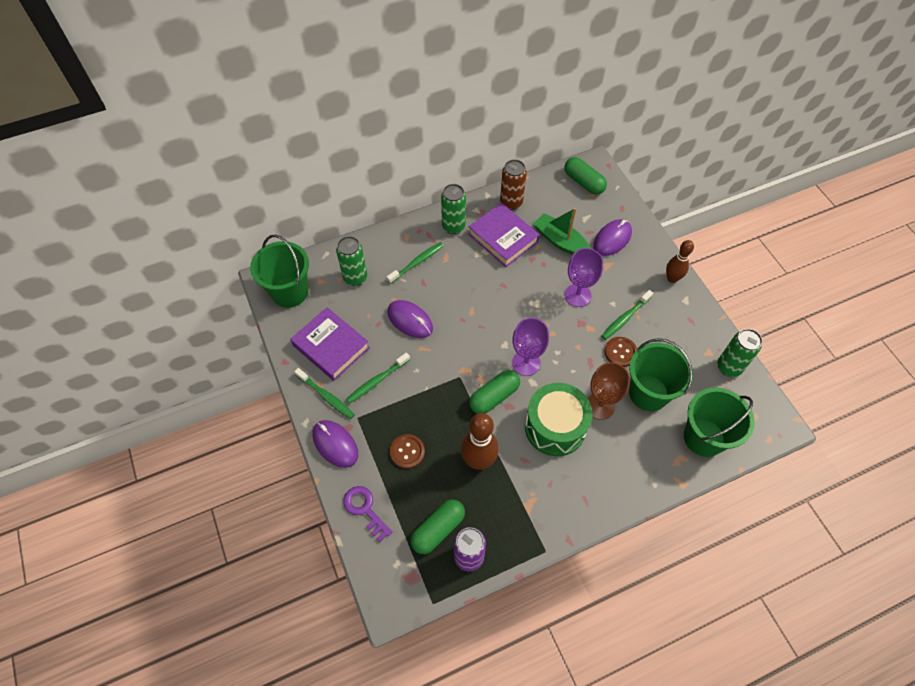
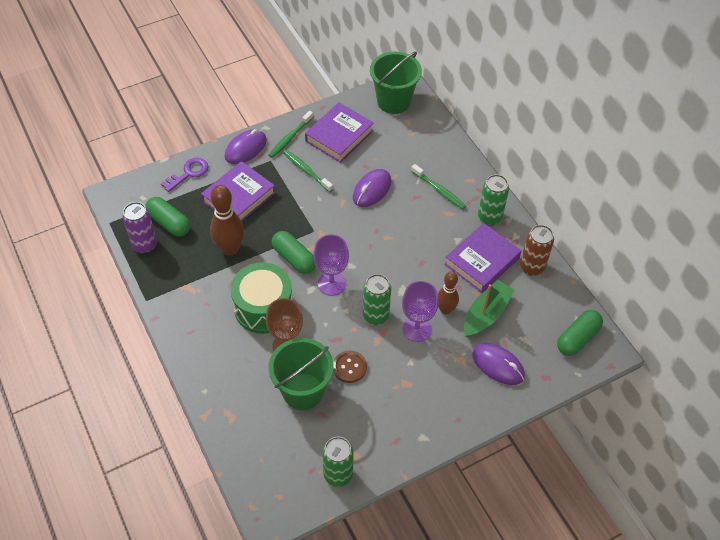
camera: 85 degrees right, 5 degrees down
(355, 278) = (415, 145): green can -> green can (375, 316)
(407, 452) = (239, 197): brown button -> purple book
(625, 318) = (392, 373): green toothbrush -> none
(672, 278) = (451, 425): brown bowling pin -> brown bowling pin (445, 310)
(704, 437) = (254, 440): green bucket -> none

